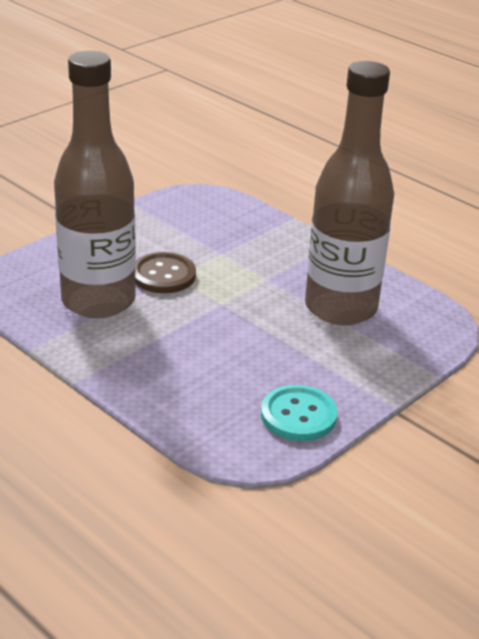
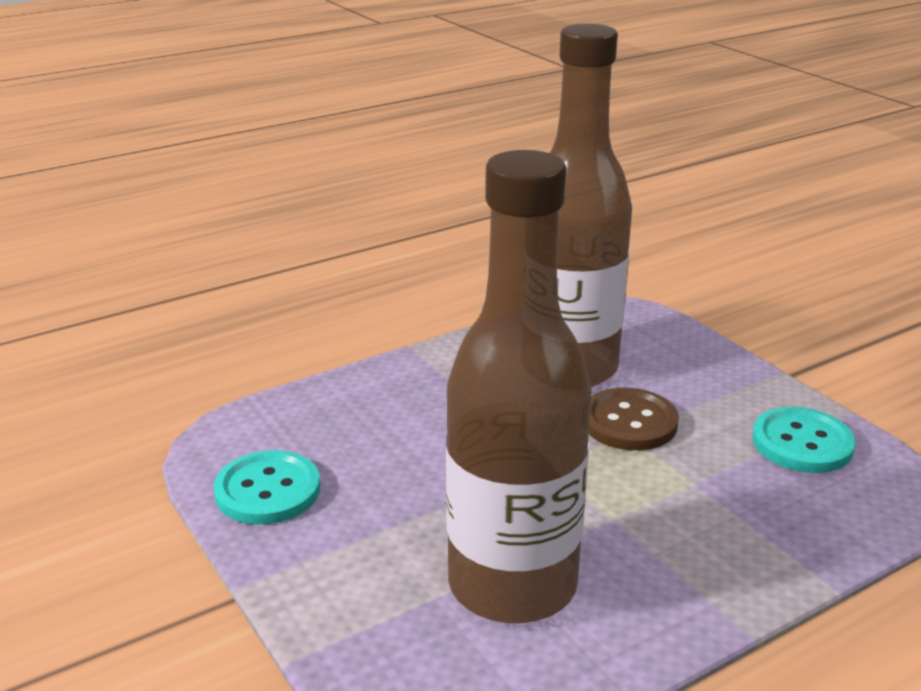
camera: 105 degrees right, 5 degrees down
(168, 218) = (802, 443): none -> turquoise button

